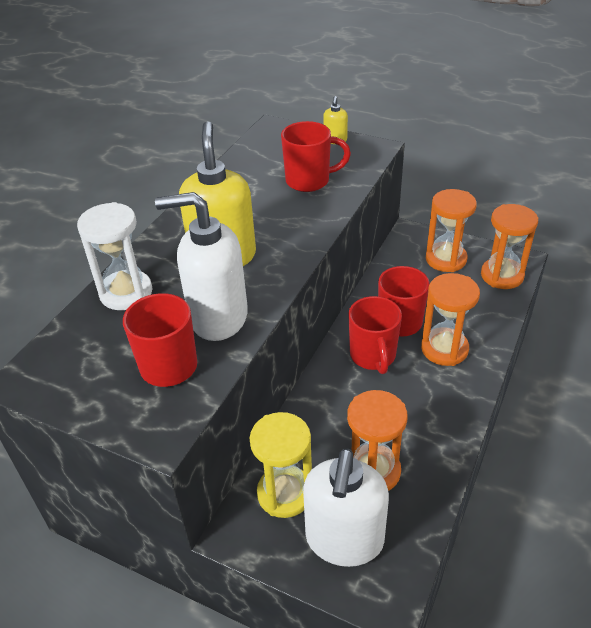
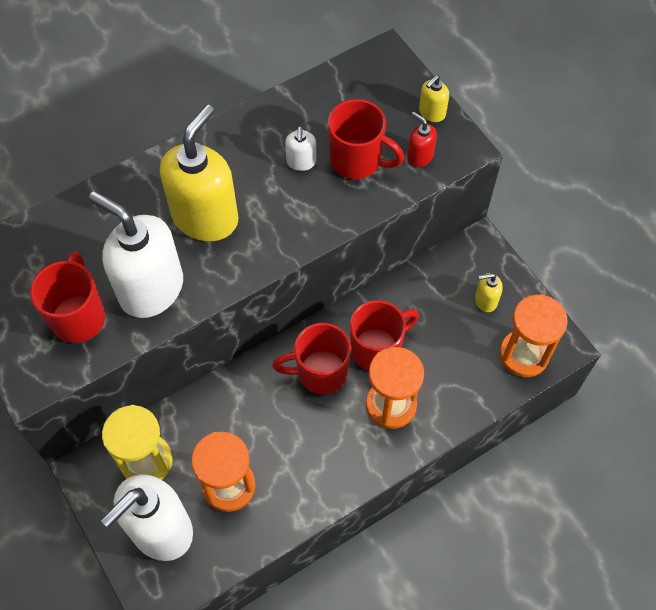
camera: 30 degrees right, 20 degrees up
(126, 293) = (97, 214): white hourglass -> none
(268, 197) = (301, 162): none -> white soap dispenser
(350, 162) = (420, 156): none -> red soap dispenser
(373, 356) = (320, 373): red mug -> red mug turned 60 degrees clockwise
(446, 259) = (485, 300): orange hourglass -> yellow soap dispenser

